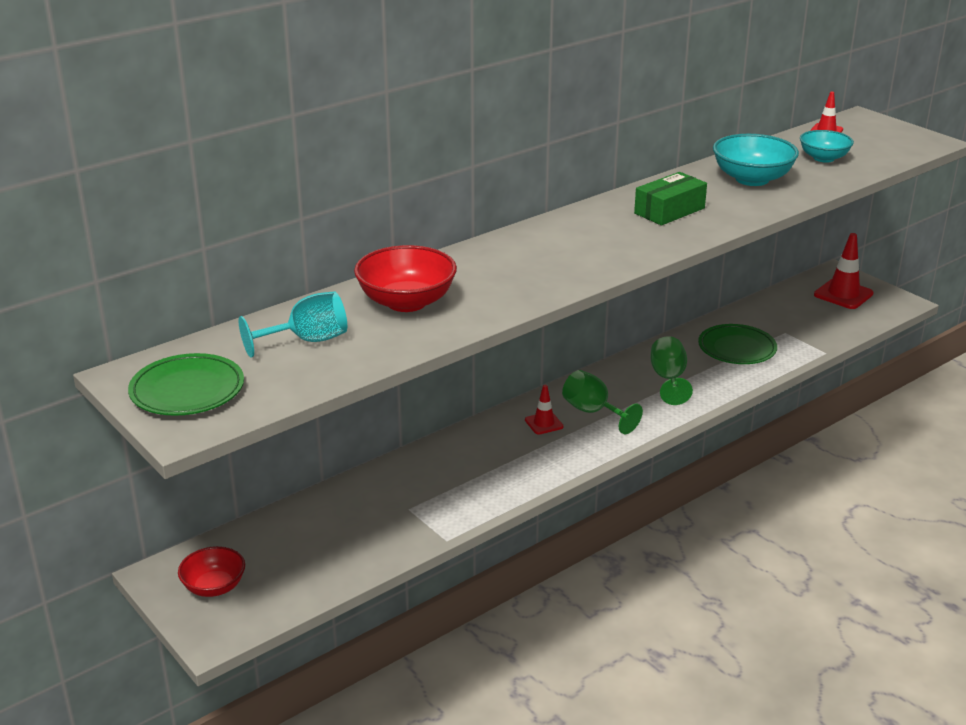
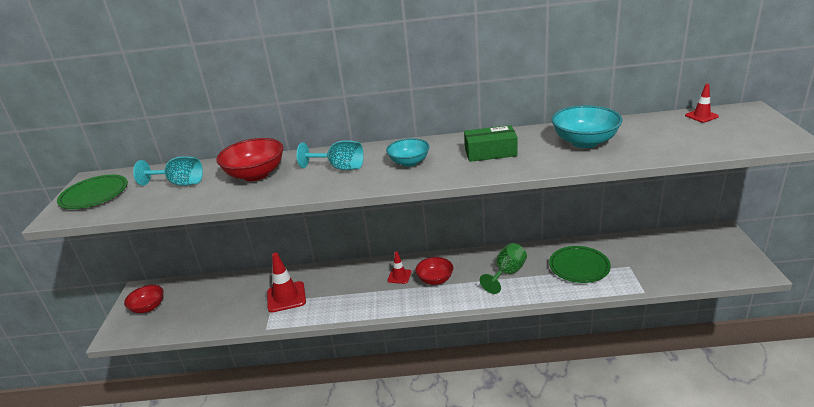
camera: 40 degrees right, 0 degrees up
(512, 267) = (339, 168): none -> turquoise goblet
(593, 412) = (435, 279): green goblet -> red bowl
(823, 158) = (667, 136): turquoise bowl -> turquoise bowl (409, 162)
(843, 294) = (710, 251): red traffic cone -> red traffic cone (286, 297)

